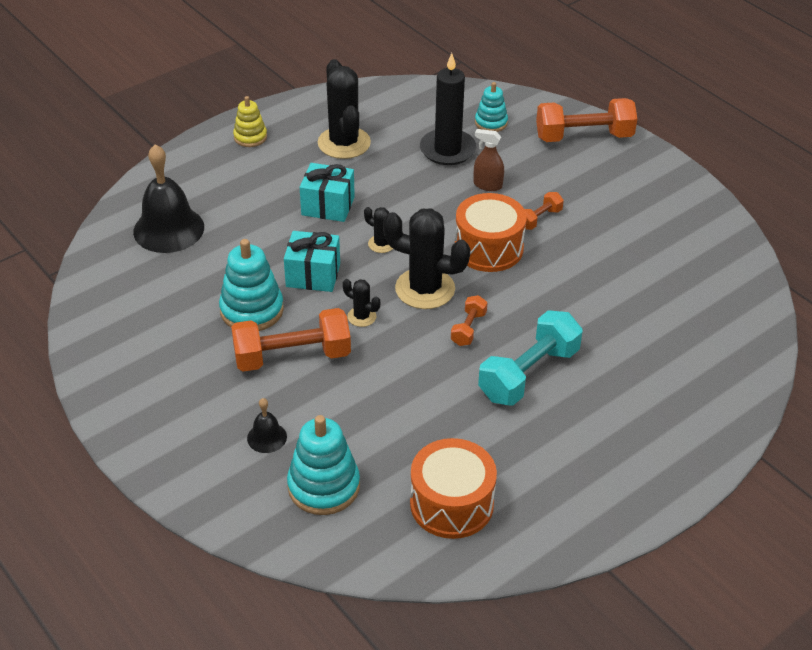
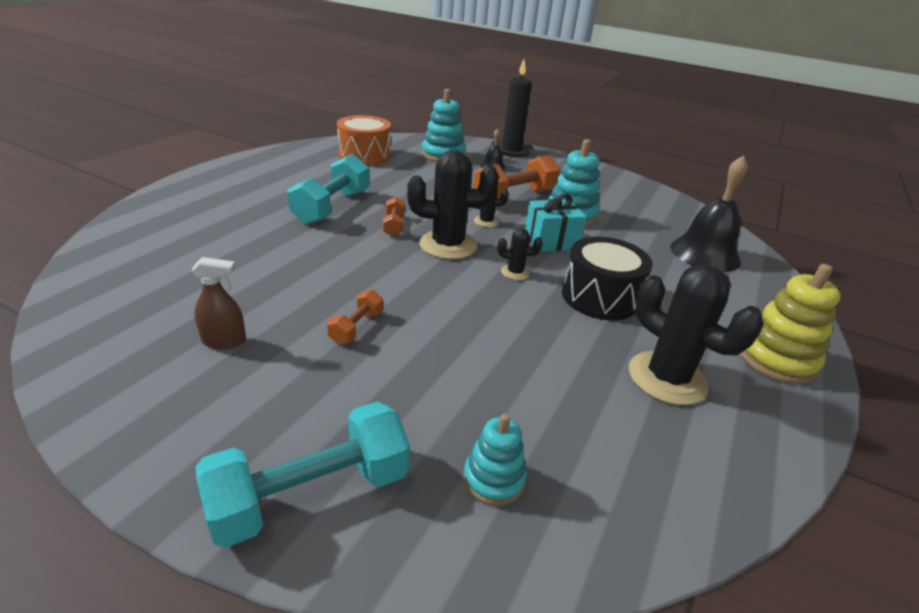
camera: 155 degrees right, 10 degrees down
(250, 137) = (776, 359): yellow stacking toy -> yellow stacking toy, size x1.64
(328, 206) = (600, 297): turquoise gift -> black drum
(447, 150) = (527, 402): black candle -> black candle (511, 150)
(487, 185) = (441, 358): brown spray bottle -> brown spray bottle (224, 341)
(488, 248) = (404, 286): orange drum -> none
(584, 137) = (311, 494): orange dumbbell -> turquoise dumbbell

